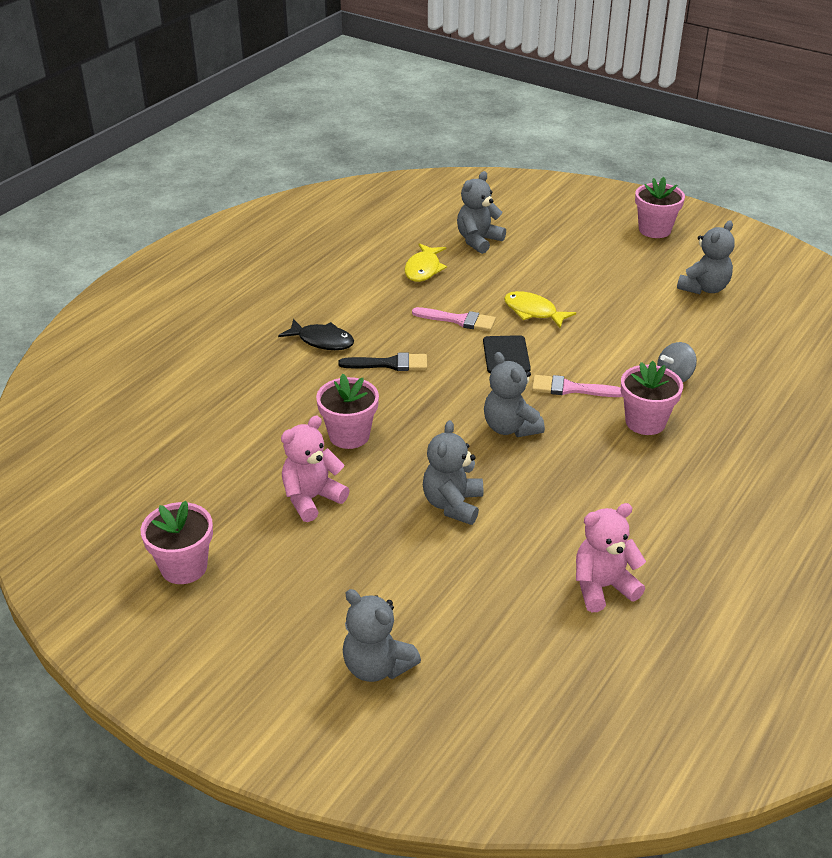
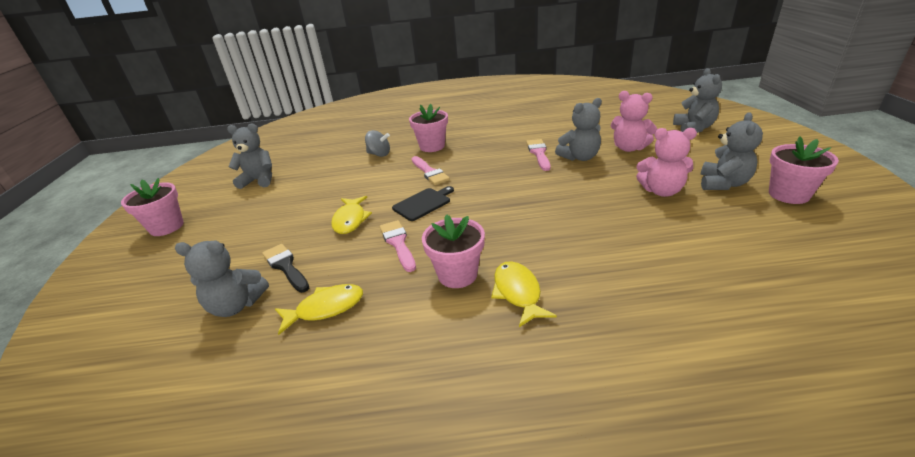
camera: 125 degrees left, 5 degrees down
(322, 341) = (518, 293): black fish -> yellow fish
(349, 435) = (593, 211): pink flower pot -> pink flower pot (457, 274)
(389, 364) = (497, 240): black brush -> black brush (286, 266)
(507, 484) = (539, 153): none -> pink brush
(510, 427) = (493, 171): grey teddy bear -> grey teddy bear (723, 184)
(602, 587) = (559, 115): pink teddy bear -> pink teddy bear (629, 148)

